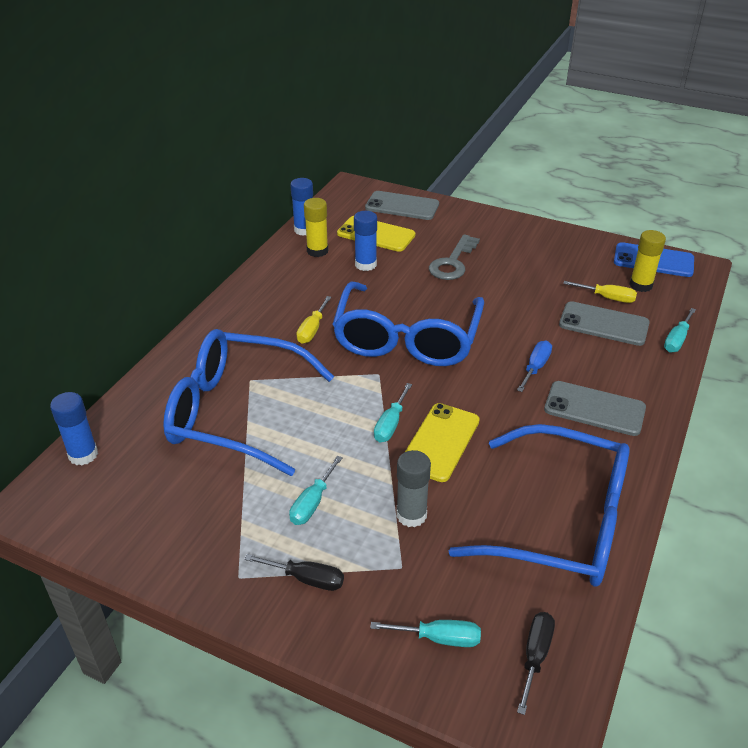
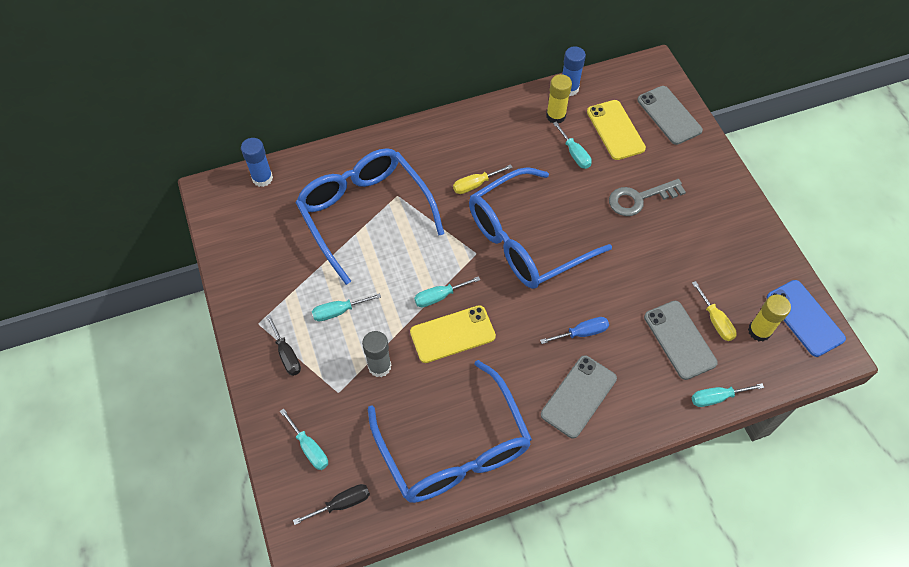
camera: 45 degrees right, 20 degrees up
(365, 265) = (574, 154): blue glue stick -> turquoise screwdriver
(594, 409) = (578, 396): grey phone -> grey phone turned 60 degrees clockwise

